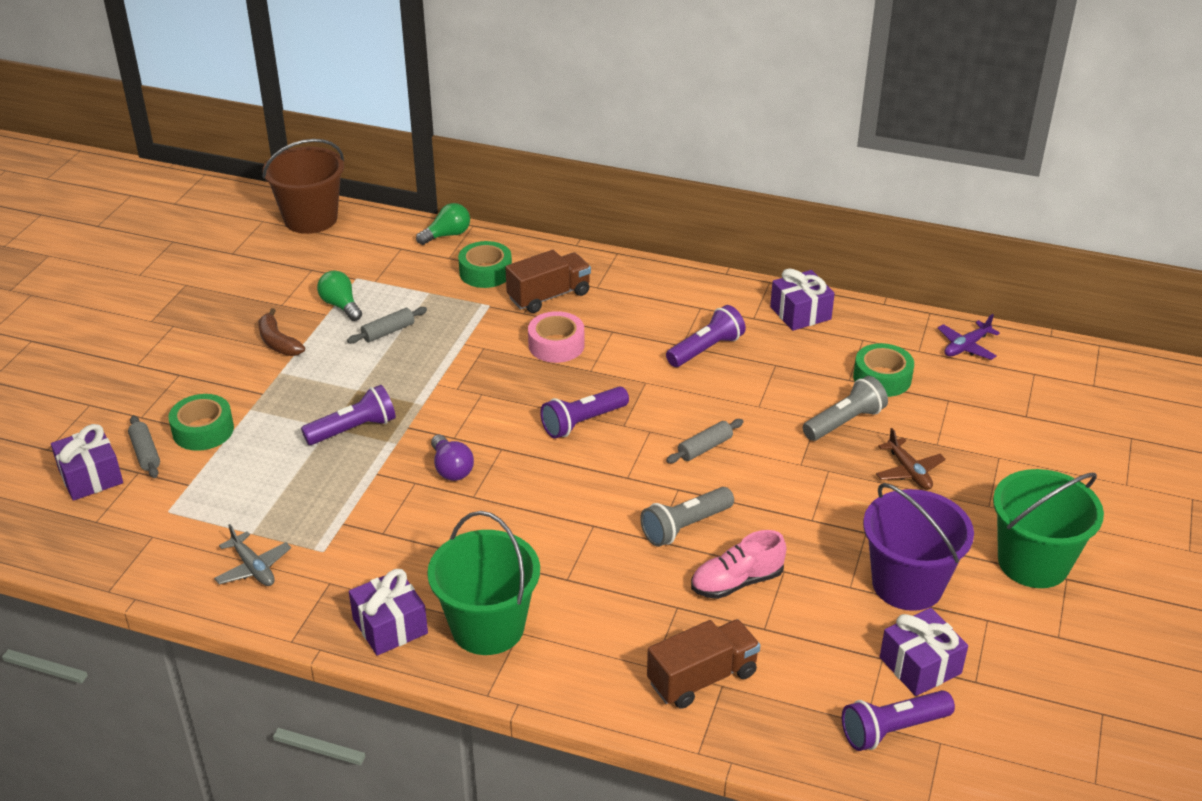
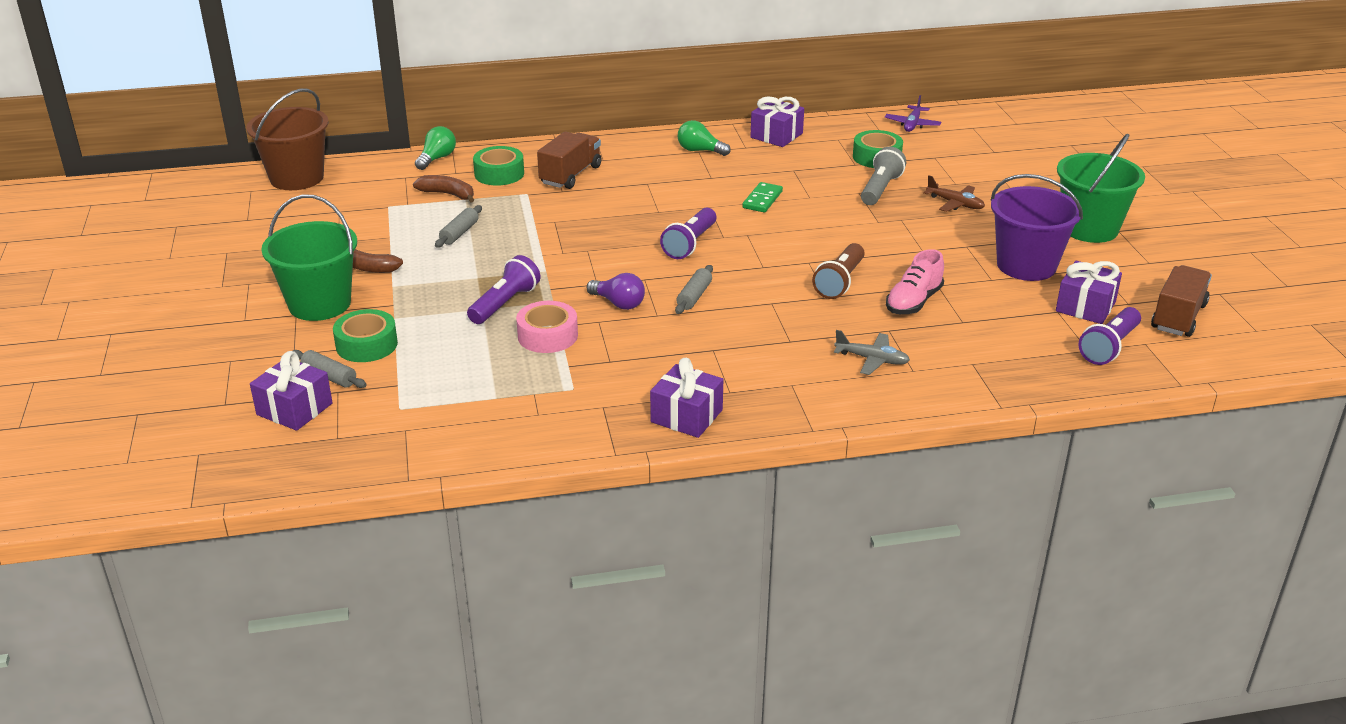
camera: 30 degrees left, 5 degrees down
(253, 568) = (525, 419): grey plane -> grey plane (872, 359)
(341, 305) = (395, 228): green light bulb -> green light bulb (700, 150)
(419, 282) = (448, 194): none -> brown banana
(487, 627) = (764, 390): green bucket -> green bucket (319, 304)
(556, 345) = (613, 203): pink tape -> pink tape (547, 336)
(685, 527) = (840, 282): grey flashlight -> brown flashlight
(702, 678) = (954, 364): brown truck -> brown truck (1178, 317)
(704, 448) = (799, 232): grey rolling pin -> grey rolling pin (694, 296)
(706, 349) = (732, 175): purple flashlight -> none
(706, 392) = (762, 200): none -> green domino

